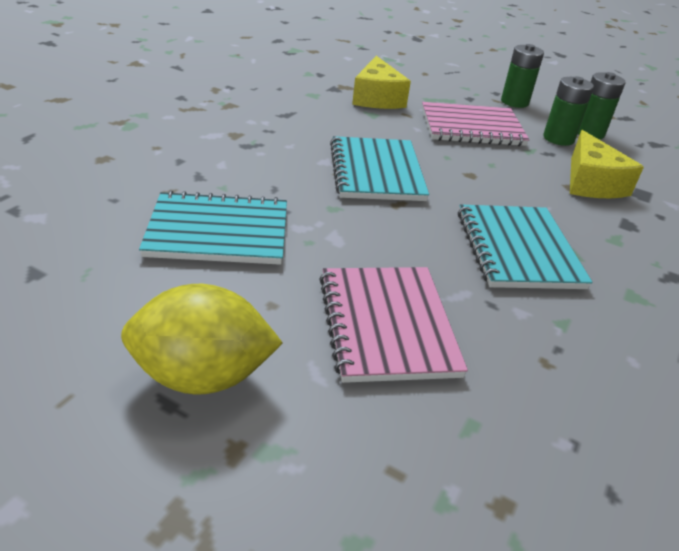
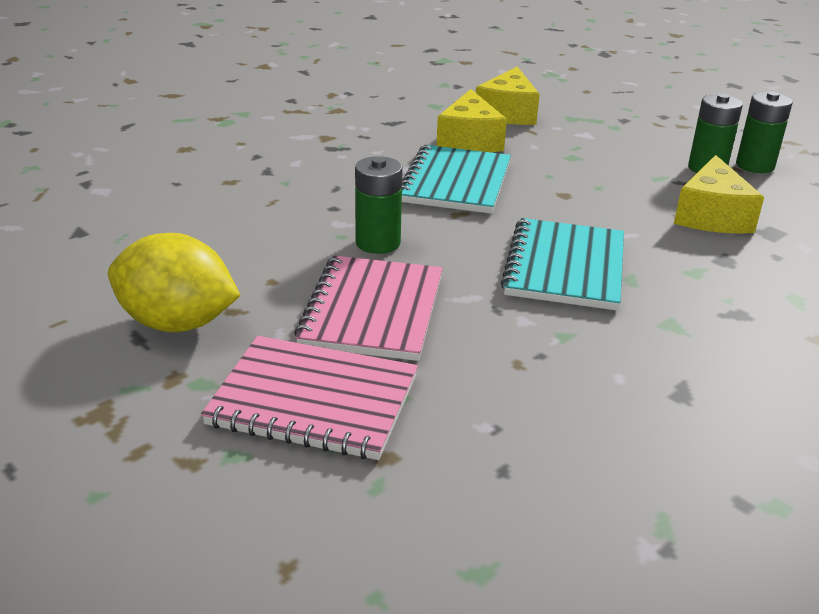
camera: 20 degrees right, 5 degrees down
(218, 232) = (257, 218): turquoise notebook -> none
(362, 127) = (469, 140): none -> yellow cheese
(472, 127) = (602, 149): pink notebook -> pink notebook (313, 401)
(514, 102) = (680, 127): green battery -> green battery (378, 243)

